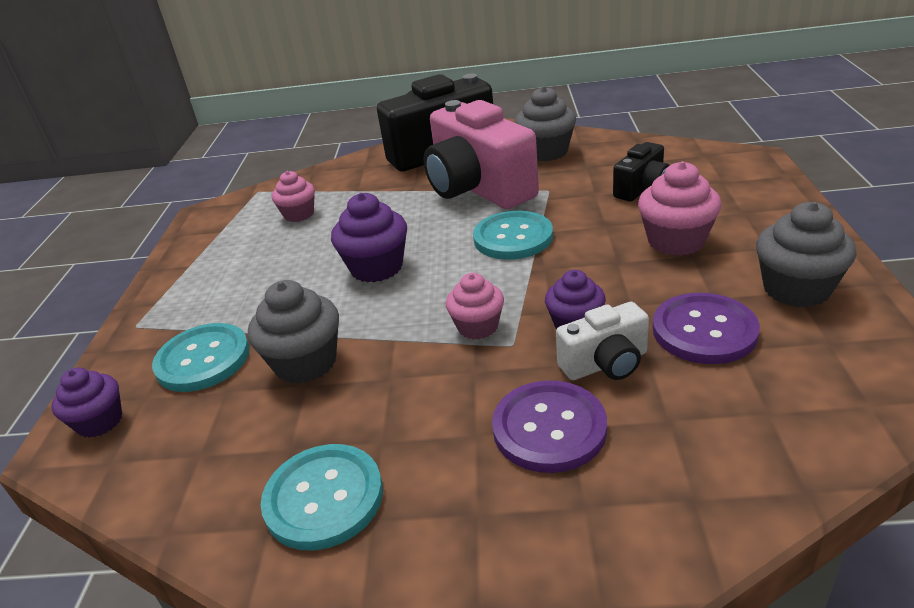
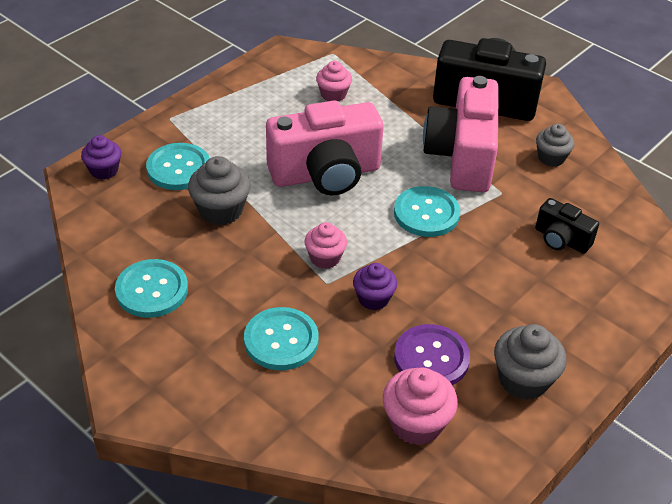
camera: 35 degrees right, 10 degrees up
(376, 267) = (325, 174): purple cupcake -> pink camera
(546, 152) = (551, 158): grey cupcake -> grey cupcake, size x0.66
(549, 428) = (281, 340): purple button -> turquoise button
(605, 363) = (354, 332): white camera -> none
(642, 188) = (561, 239): black camera -> black camera turned 45 degrees clockwise
(676, 241) = (513, 294): pink cupcake -> pink cupcake (416, 423)

